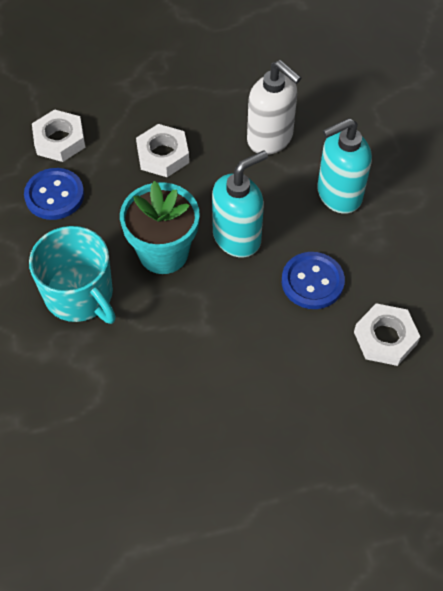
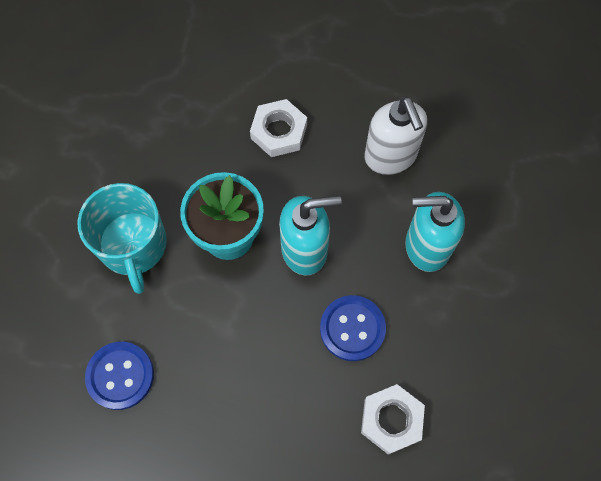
camera: 25 degrees right, 10 degrees up
(54, 195) = (159, 133): blue button -> blue button (120, 376)
(59, 140) = (191, 76): white nut -> none

